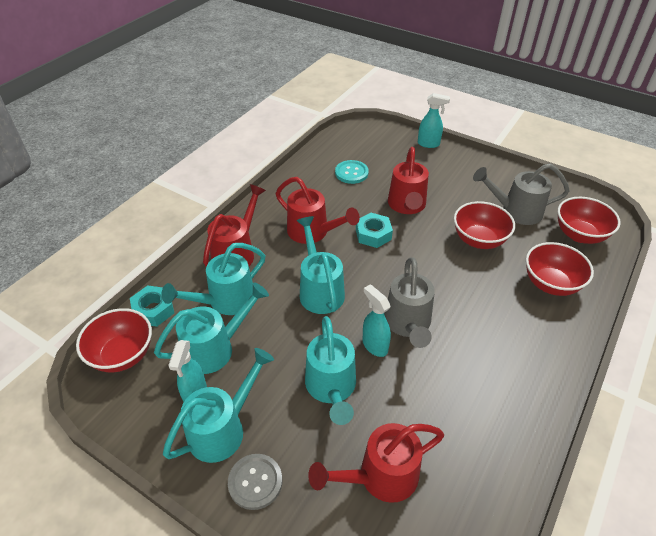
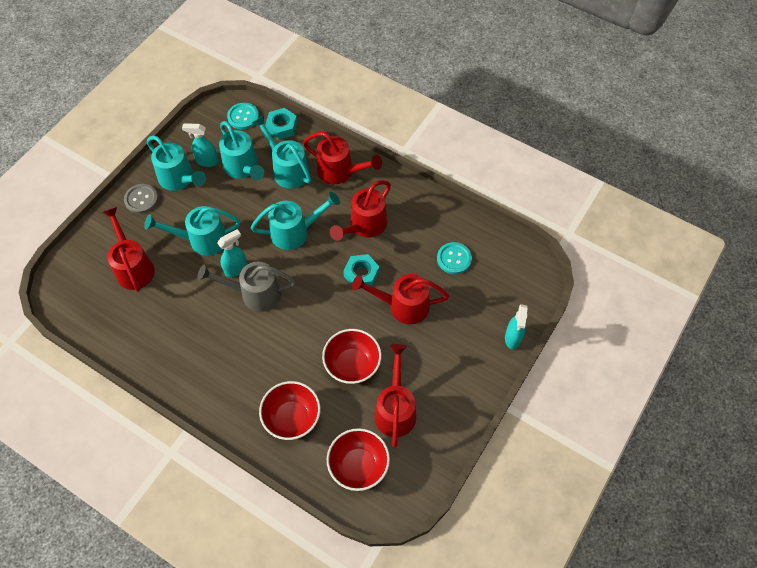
camera: 90 degrees right, 15 degrees up
(123, 355) = (243, 117): red bowl -> turquoise button
(515, 211) = (395, 409): grey watering can -> red watering can

